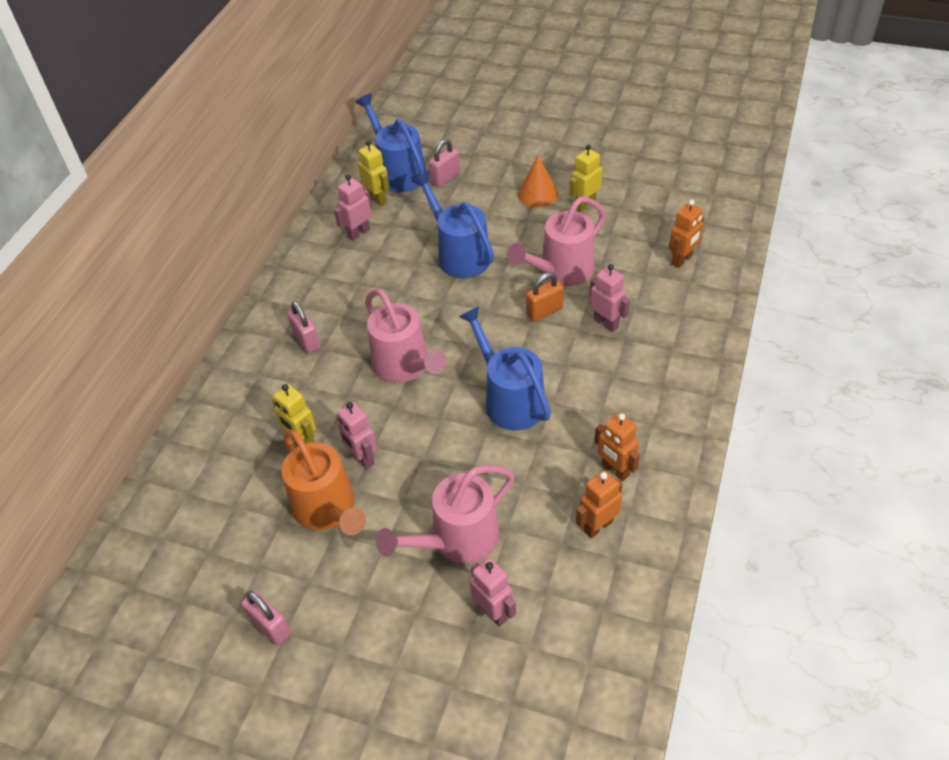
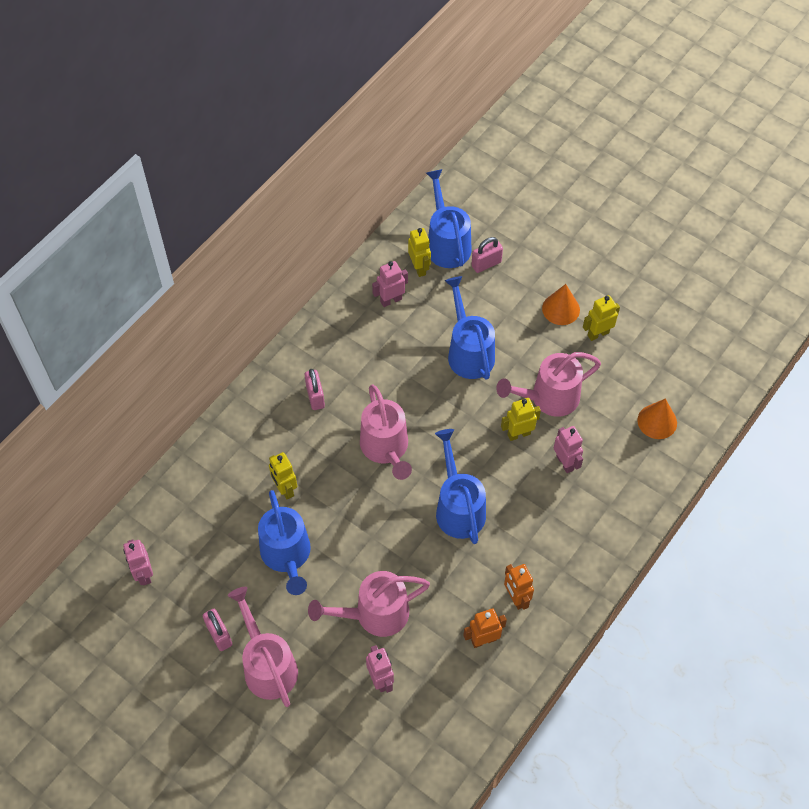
camera: 15 degrees right, 10 degrees up
(328, 510) = (287, 556): orange watering can -> blue watering can
(344, 642) = (267, 665): none -> pink watering can
(362, 458) = (326, 520): pink robot -> pink robot (144, 574)
(544, 311) = (518, 434): orange padlock -> yellow robot
(682, 260) = (657, 421): orange robot -> orange cone

